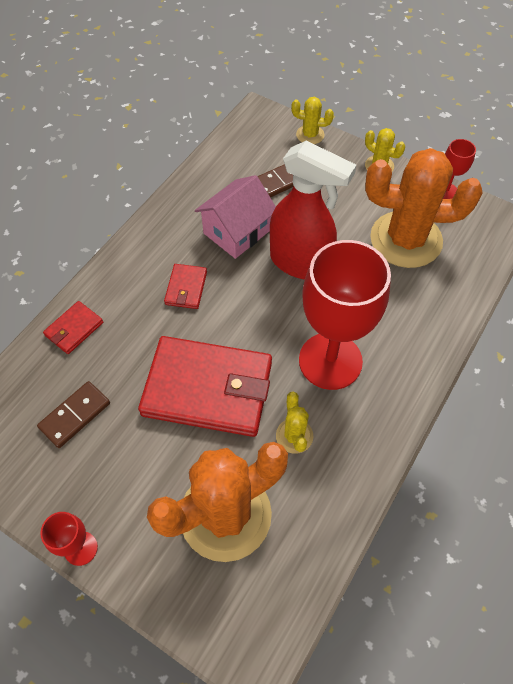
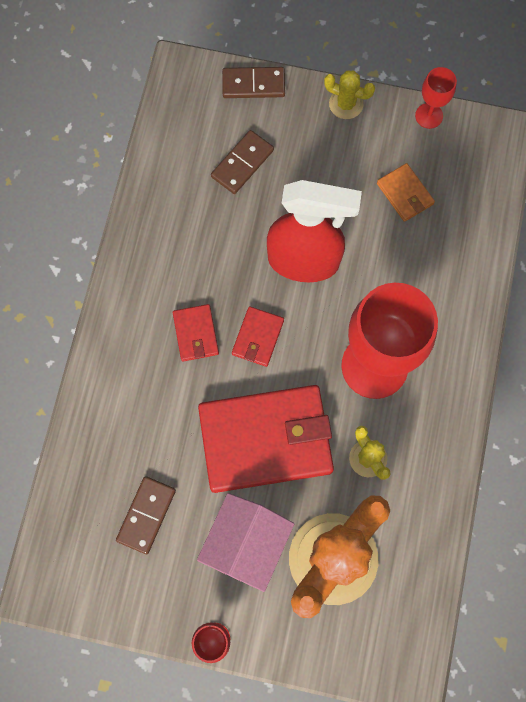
camera: 20 degrees left, 15 degrees up
(74, 329) = (99, 423): red wallet -> red wallet (257, 337)
(237, 232) = (221, 245): pink house -> pink house (246, 543)
(310, 135) = (253, 84): yellow cactus -> brown domino
(406, 240) = (405, 194): orange cactus -> orange wallet

